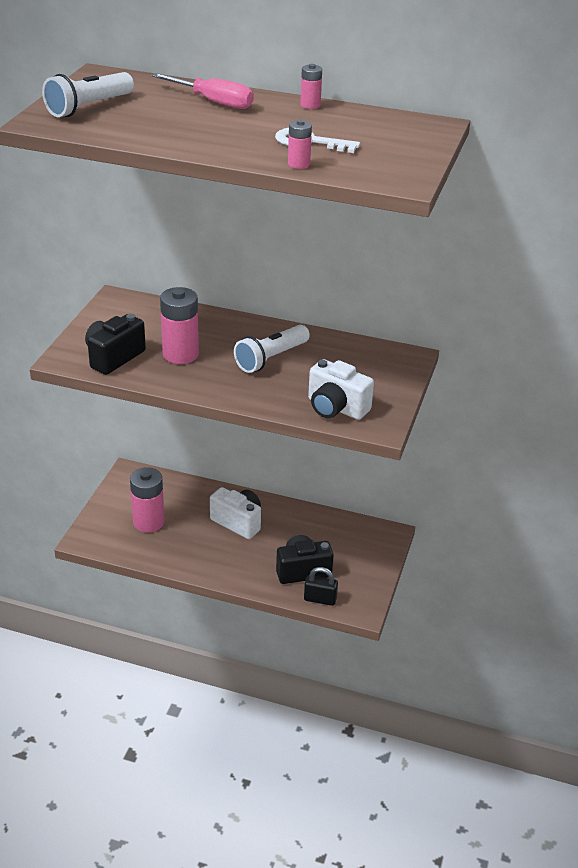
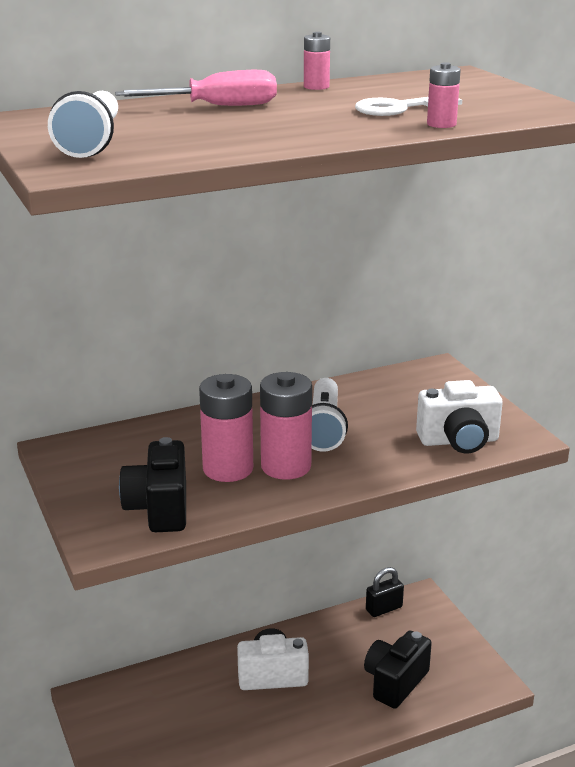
camera: 40 degrees left, 10 degrees down
(148, 522) = (178, 737): pink battery -> pink battery (286, 466)
(320, 599) = (447, 699): black padlock -> black padlock (384, 609)

